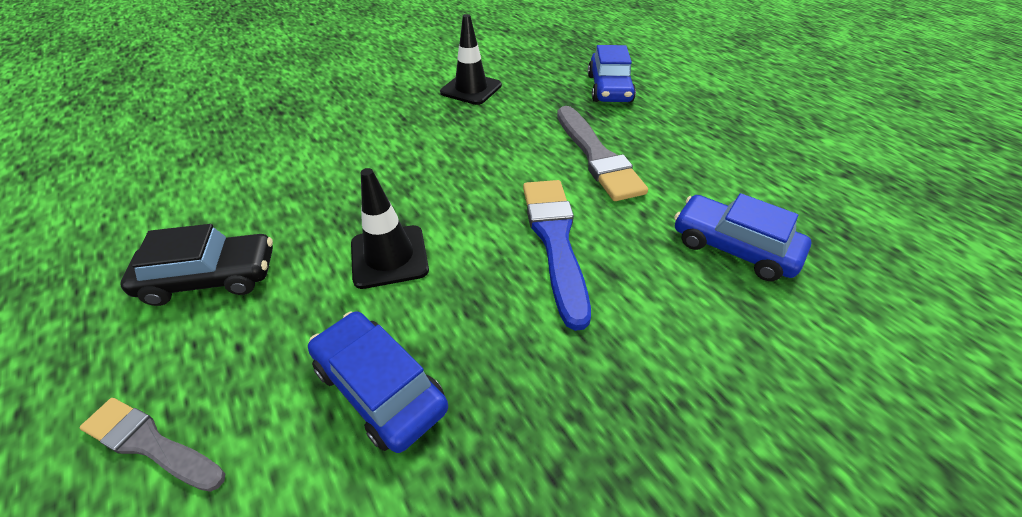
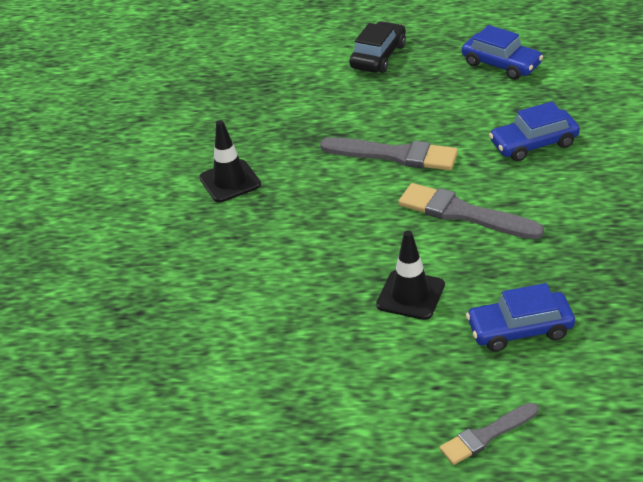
camera: 50 degrees left, 5 degrees down
(210, 278) = (353, 391): black car -> black car (378, 56)
(555, 240) = (463, 213): blue brush -> grey brush
(609, 88) = (314, 106): blue car -> blue car (501, 64)

